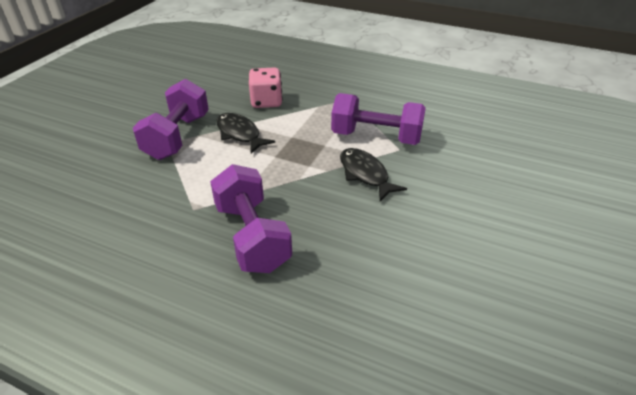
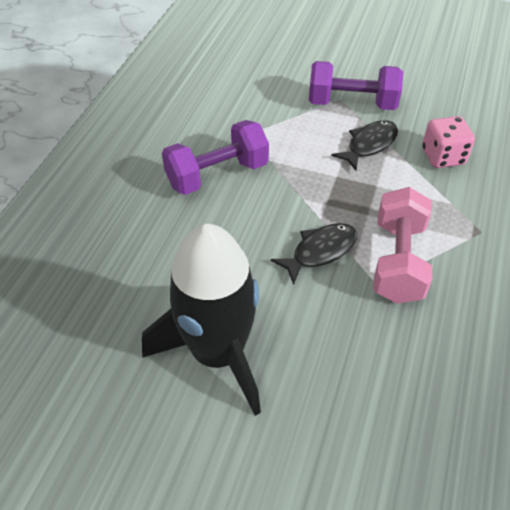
camera: 85 degrees right, 10 degrees up
(376, 137) = (398, 261): purple dumbbell -> pink dumbbell
(484, 244) = (218, 353): none -> black rocket

